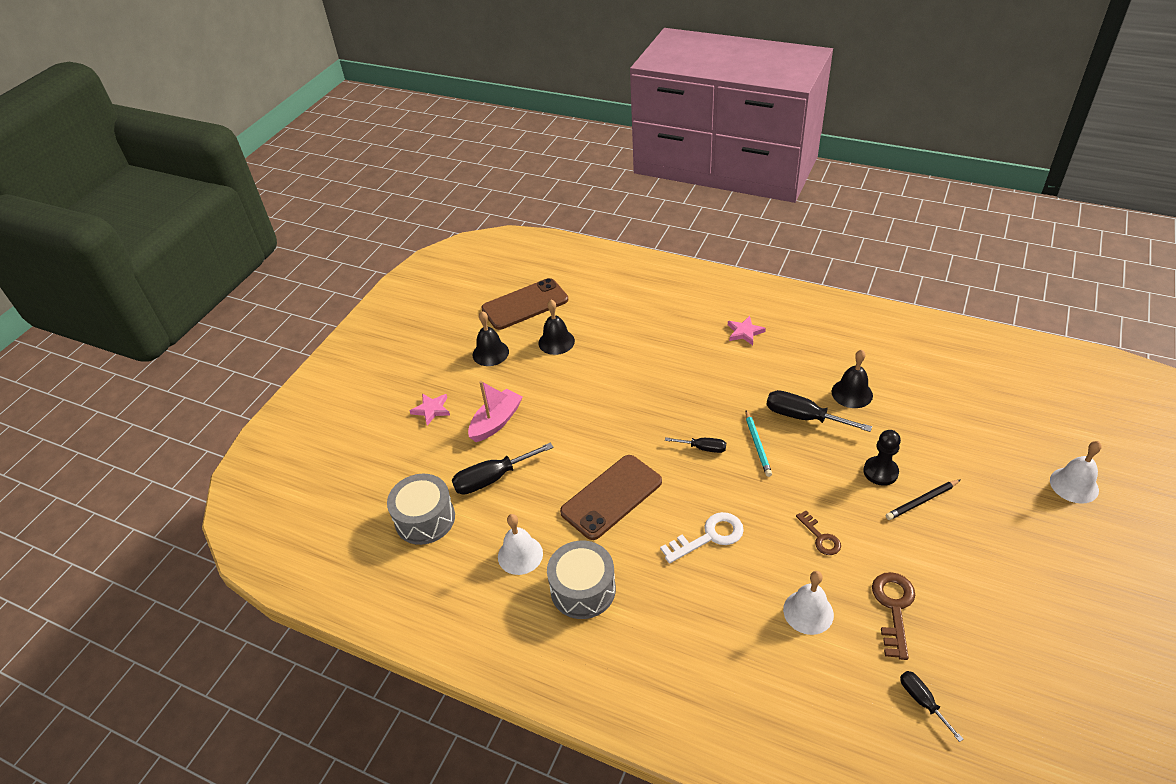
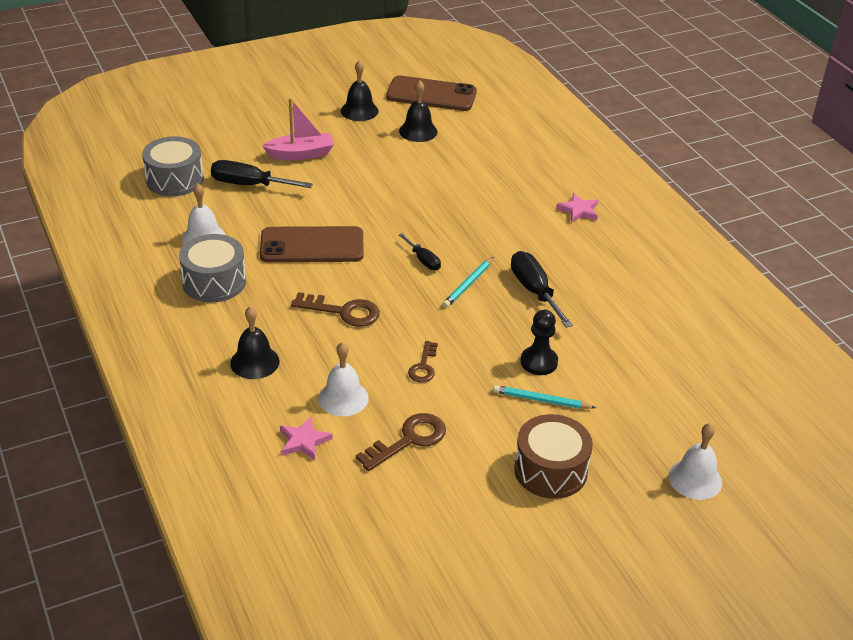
camera: 35 degrees right, 5 degrees down
(431, 410) = (268, 121): pink star -> pink star (304, 441)
(709, 536) = (343, 311): white key -> brown key
(852, 393) = (602, 302): black bell -> black bell (255, 362)
(921, 501) = (541, 400): black pencil -> turquoise pencil
(922, 701) = (341, 499): black screwdriver -> none
(999, 552) = (550, 470): none -> brown drum

